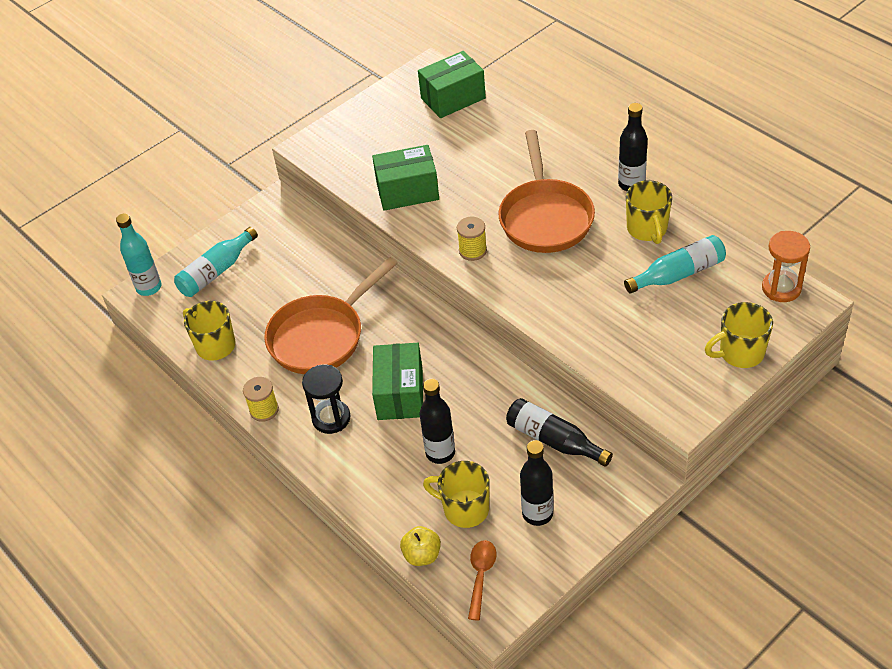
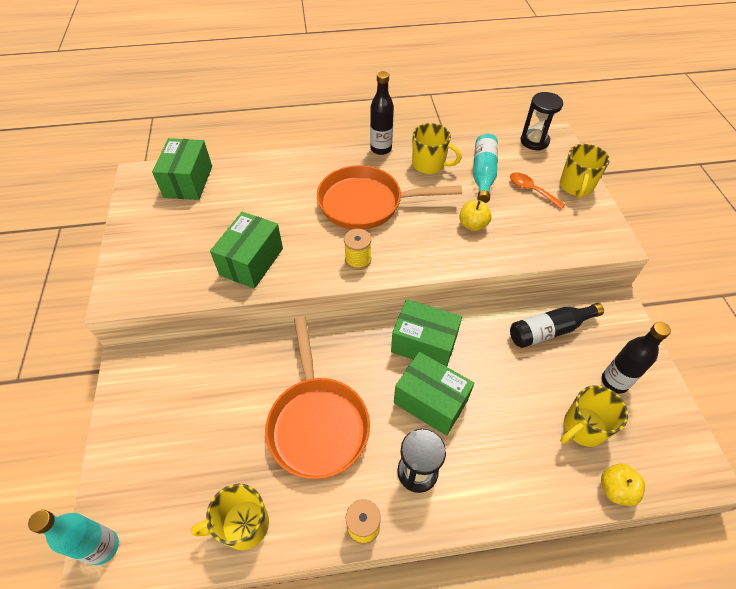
camera: 60 degrees left, 5 degrees up
(216, 271) = (153, 466): turquoise bottle -> none
(440, 453) = (513, 410): black bottle -> none
(453, 359) = (424, 344): none -> green box
(481, 575) = (658, 457): orange spoon -> orange spoon (531, 190)
(545, 217) = (366, 203): orange pan -> orange pan turned 150 degrees clockwise
(595, 301) = (472, 225): none -> yellow apple
(781, 288) = (534, 141): orange hourglass -> black hourglass

